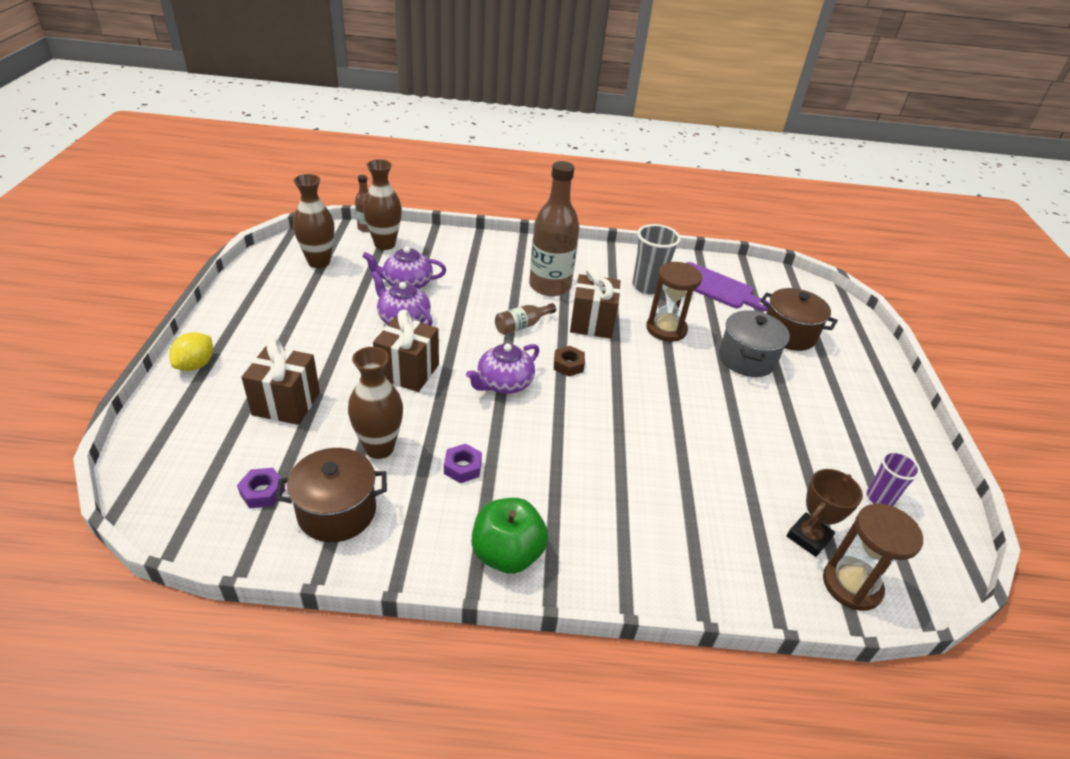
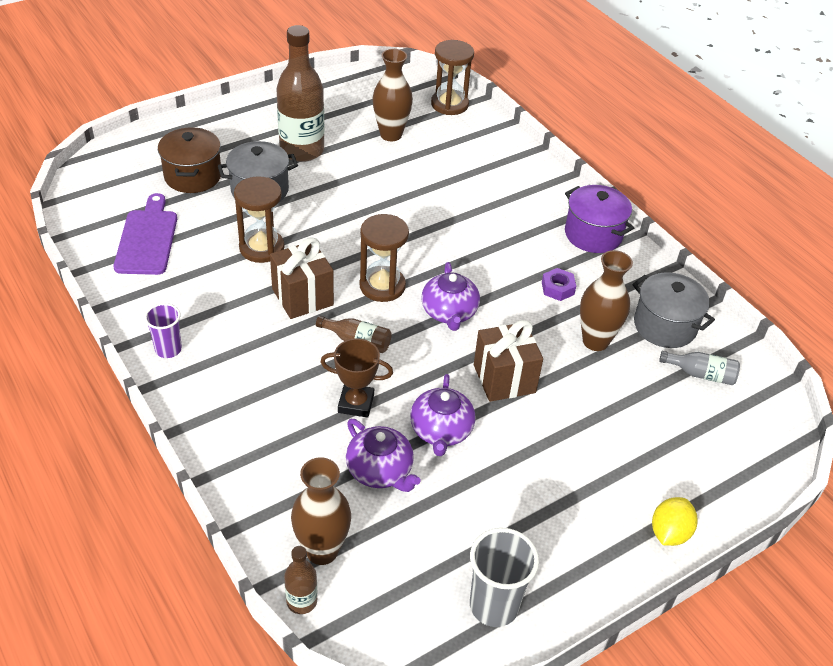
camera: 125 degrees left, 5 degrees up
(196, 365) = (669, 533): yellow lemon -> yellow lemon turned 45 degrees counterclockwise
(262, 492) = (701, 374): purple nut -> grey bottle
(286, 403) = (626, 428): brown gift -> none
(319, 262) = (424, 585): brown vase -> brown vase (391, 135)
(337, 512) = (665, 326): brown pot -> grey pot
(504, 383) = (449, 312): purple teapot -> purple teapot turned 75 degrees clockwise
(507, 554) = (593, 234): green apple -> purple pot
(550, 286) = (266, 355): brown bottle -> brown bottle (302, 150)
(568, 365) = (382, 286): brown nut -> brown hourglass
(647, 286) = (193, 285): grey cup -> grey cup (494, 606)
(808, 537) = (431, 124): brown trophy -> brown trophy (356, 403)
(879, 498) = (361, 104): purple cup -> purple cup (168, 349)

